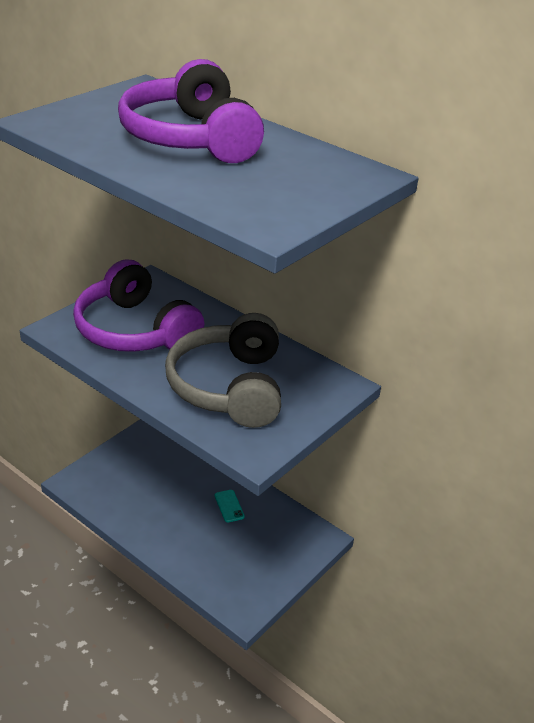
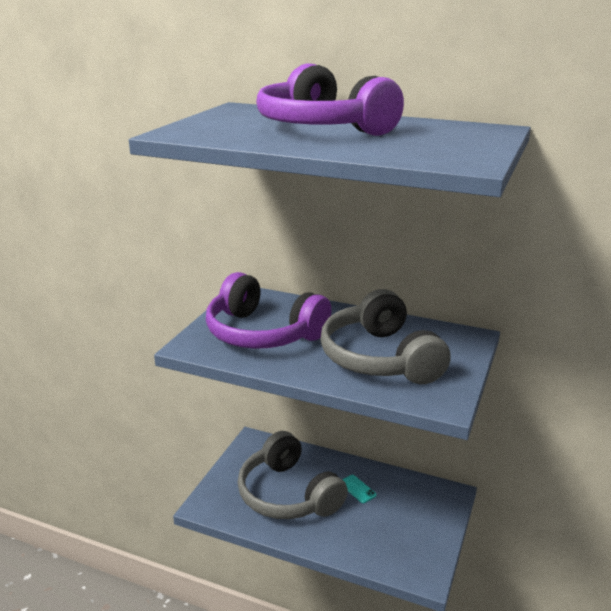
camera: 15 degrees left, 10 degrees down
(158, 492) = (288, 494): none -> grey headphones

